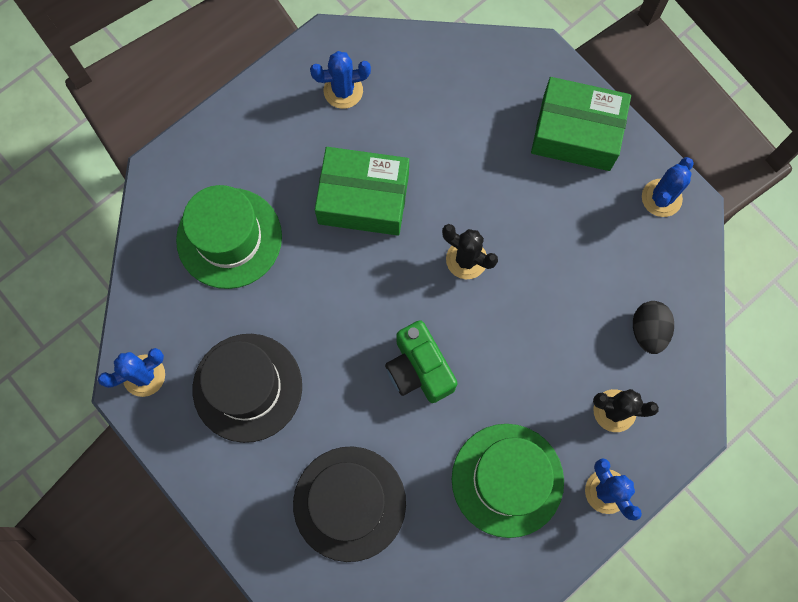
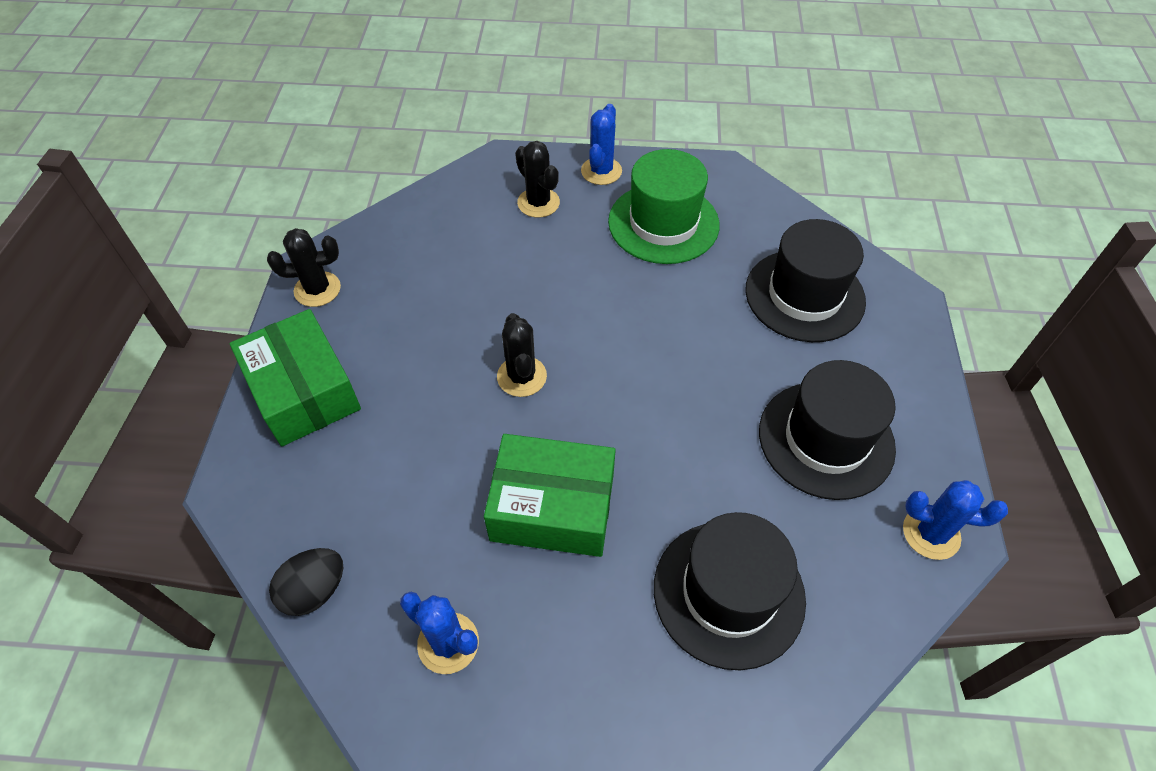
camera: 135 degrees left, 20 degrees down
(229, 238) = (728, 593): green hat -> black hat
(363, 199) = (552, 507): green box -> green box turned 45 degrees counterclockwise
(419, 369) = (654, 334): green camera -> none
(648, 331) = (452, 224): black egg -> black egg (314, 590)
(661, 198) = (317, 289): blue cactus -> black cactus

